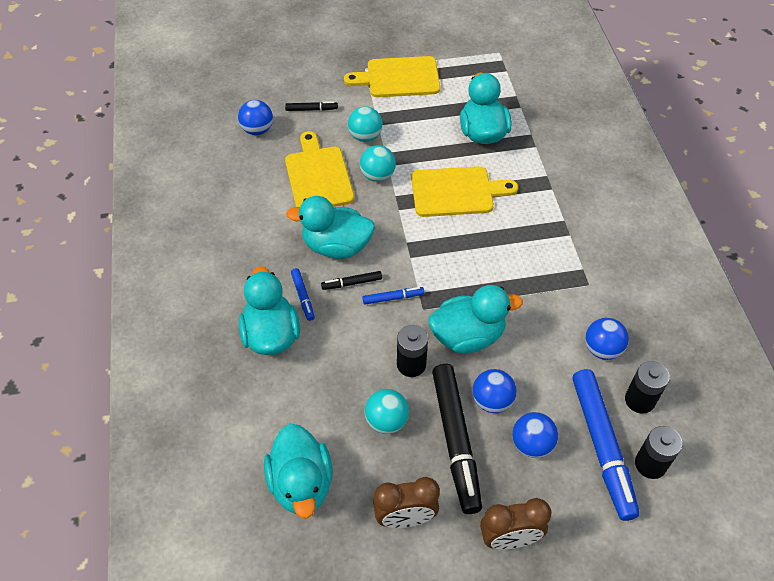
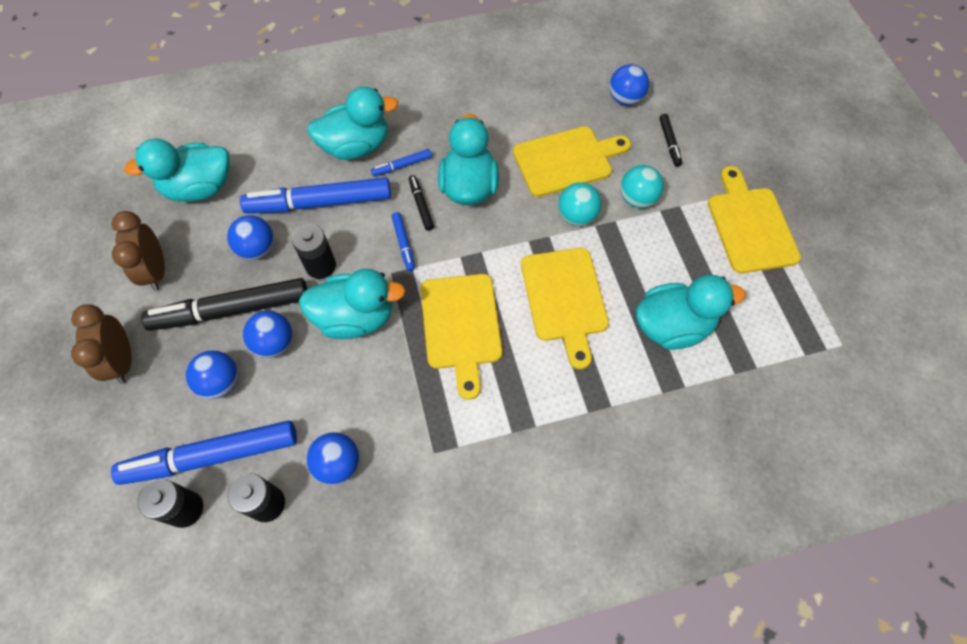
camera: 85 degrees right, 10 degrees up
(338, 367) = (319, 203): none -> blue marker
(386, 421) = (257, 249): turquoise ball -> blue ball
(468, 336) = (356, 317): turquoise duck -> turquoise duck turned 75 degrees counterclockwise
(479, 260) = (461, 326): none -> yellow cutting board

